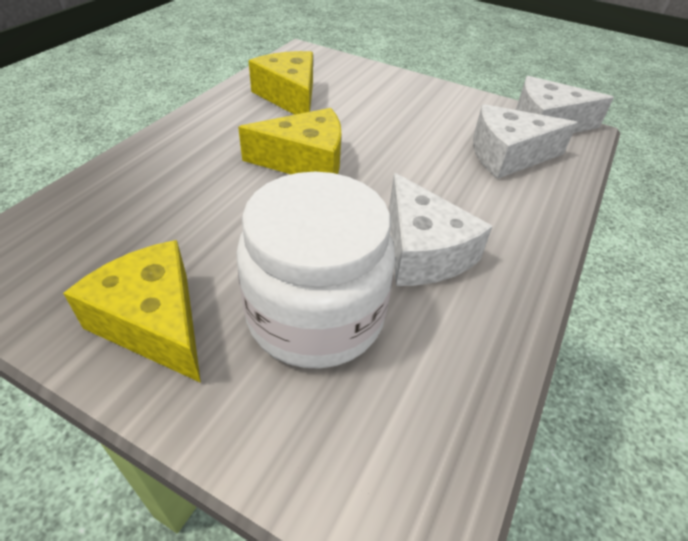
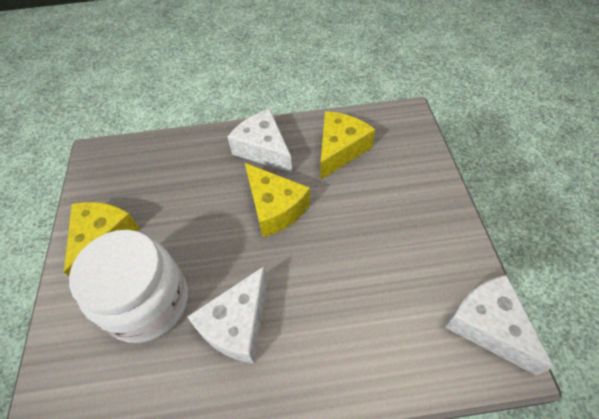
camera: 60 degrees right, 10 degrees up
(508, 155) = (402, 320): white cheese -> white cheese (263, 149)

